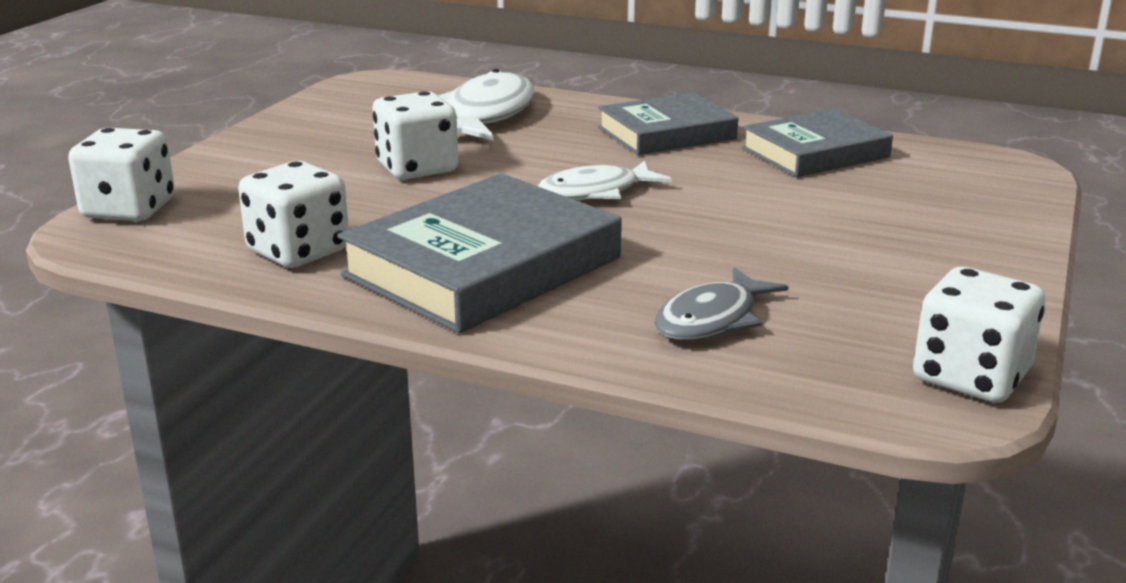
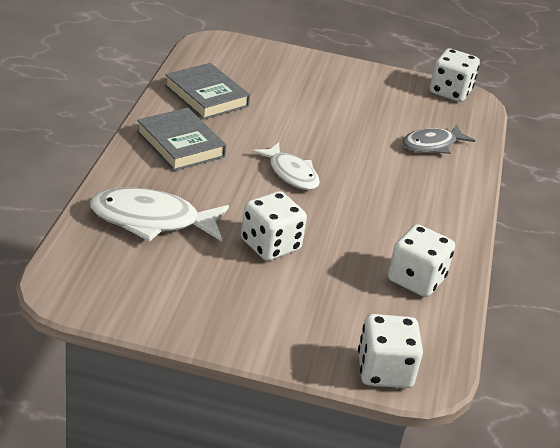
camera: 105 degrees left, 10 degrees up
(483, 267) = (407, 210): grey book -> none
(712, 319) = (432, 145): grey fish -> grey fish turned 120 degrees clockwise

